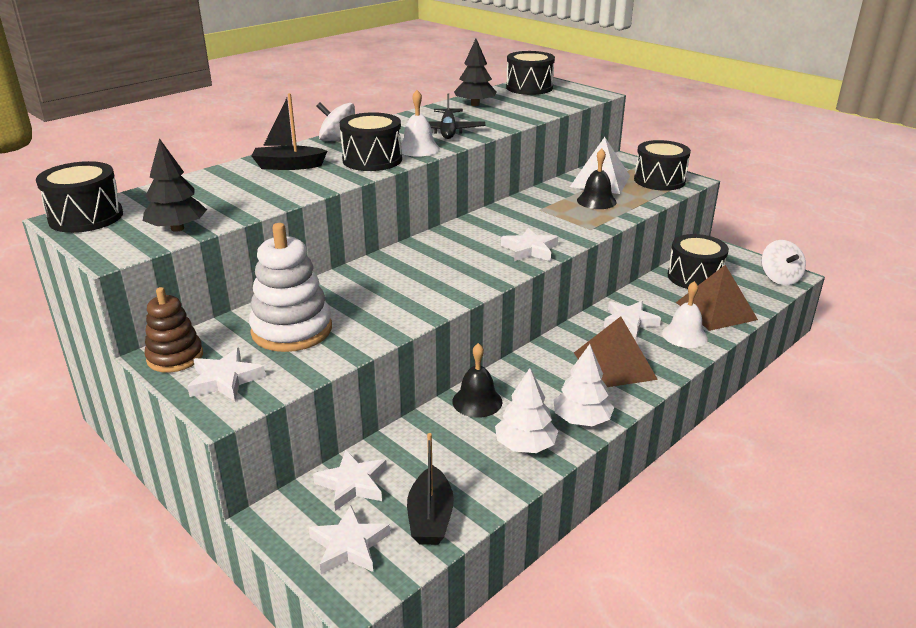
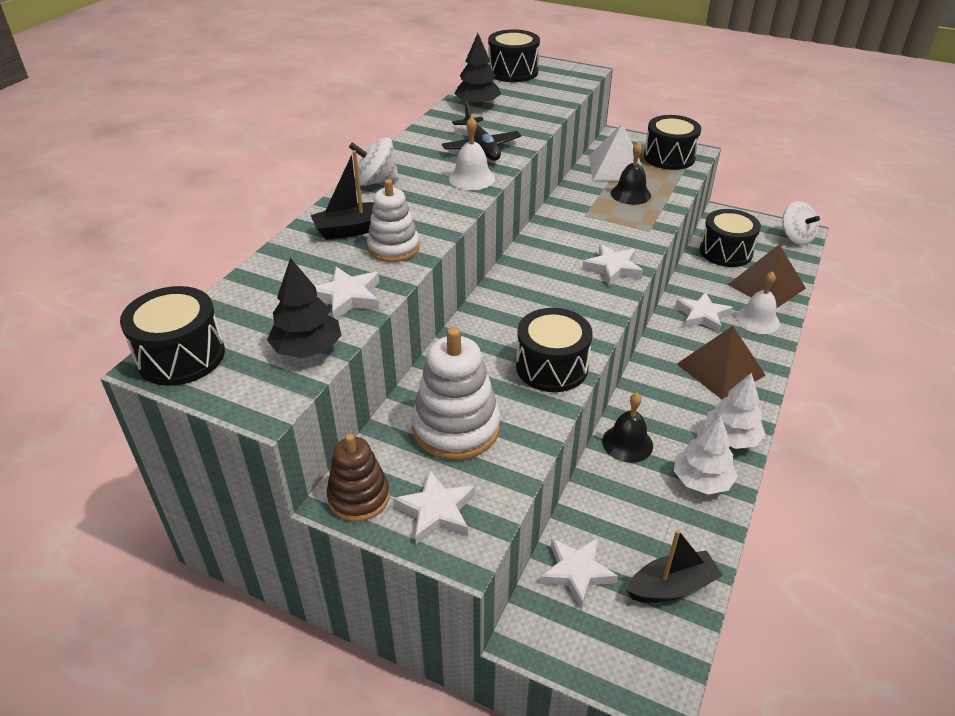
camera: 20 degrees left, 10 degrees up
(307, 181) = (393, 248): none -> white stacking toy
(349, 545) = (620, 643): white star -> white star (347, 297)
(372, 160) = (437, 203): black drum -> black drum (551, 367)
(430, 517) = (671, 587): black boat -> black boat turned 90 degrees counterclockwise

